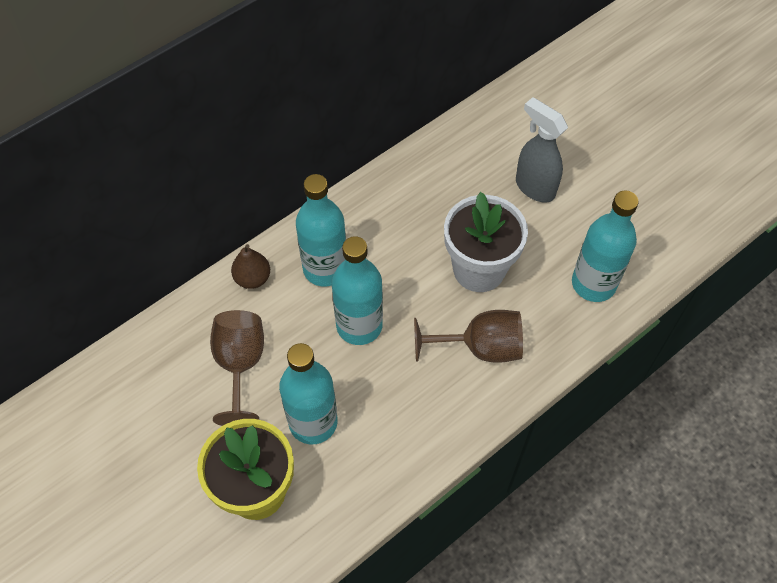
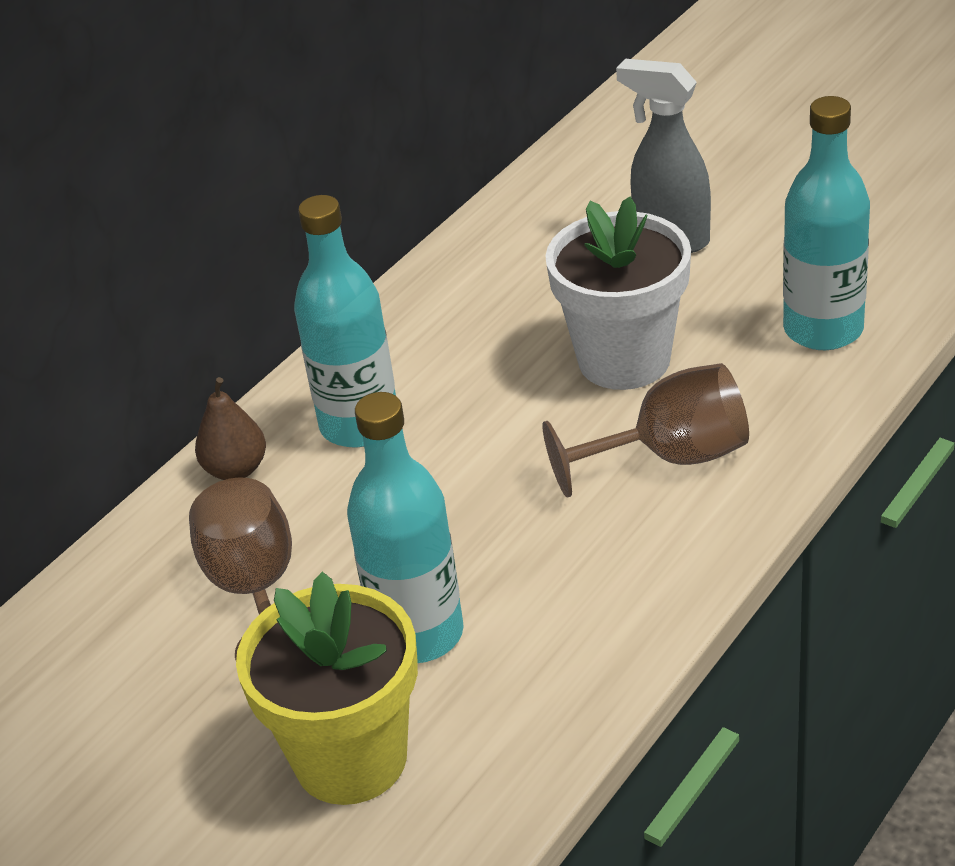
camera: 10 degrees left, 20 degrees down
(359, 326) = (449, 483): turquoise bottle -> none

